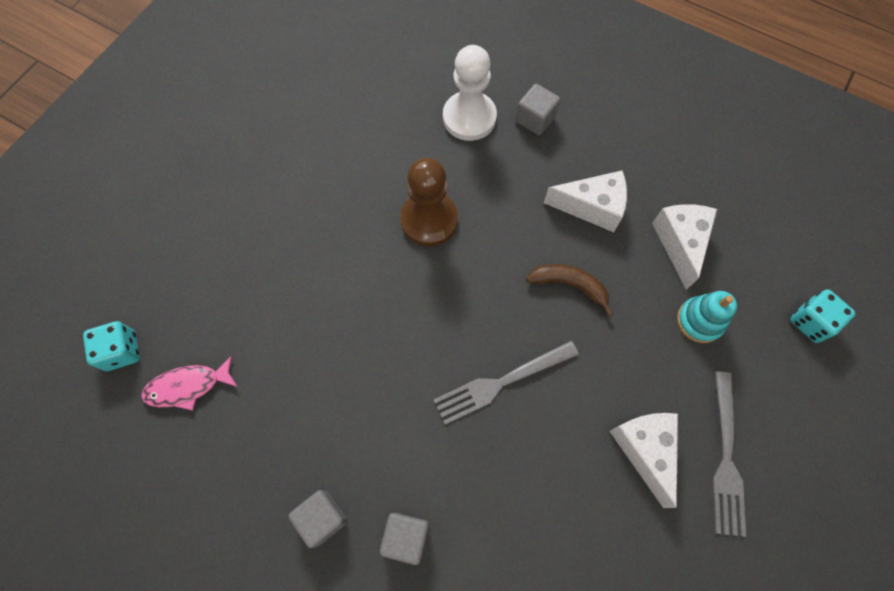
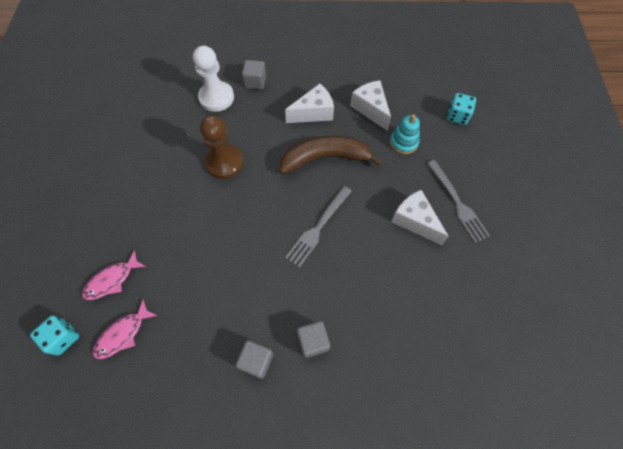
camera: 30 degrees left, 5 degrees down
(210, 308) = (112, 280): none -> pink fish
(569, 285) = (325, 158): brown banana -> brown banana, size x1.75

